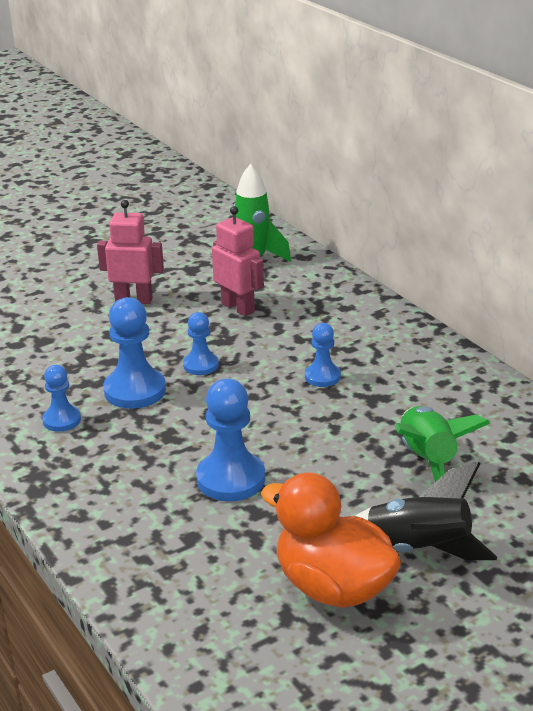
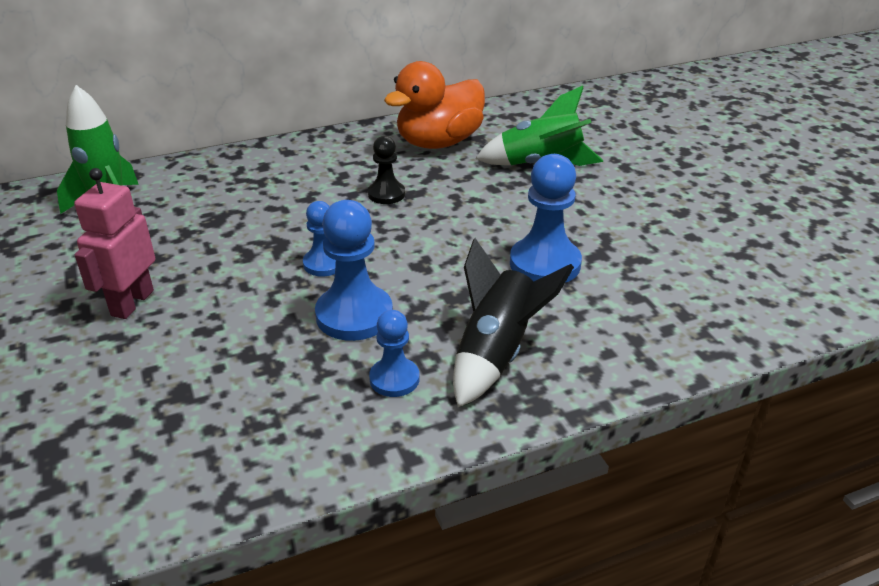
camera: 80 degrees left, 5 degrees up
(238, 308) = (214, 228): pink robot -> none
(322, 376) = (386, 194): blue pawn -> black pawn
(333, 587) = (703, 228): orange duck -> orange duck (439, 143)
(418, 550) = (656, 185): black rocket -> black rocket (497, 353)

